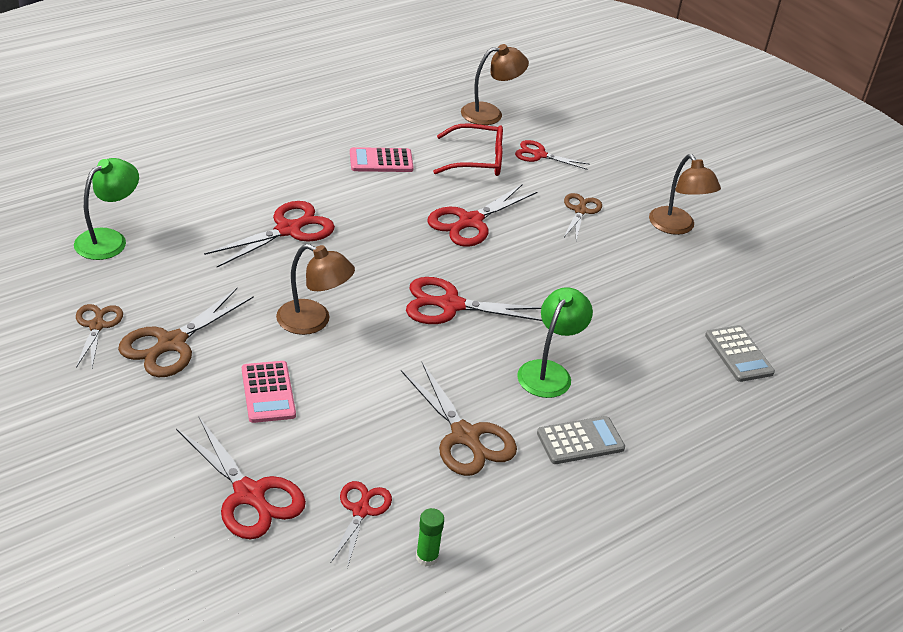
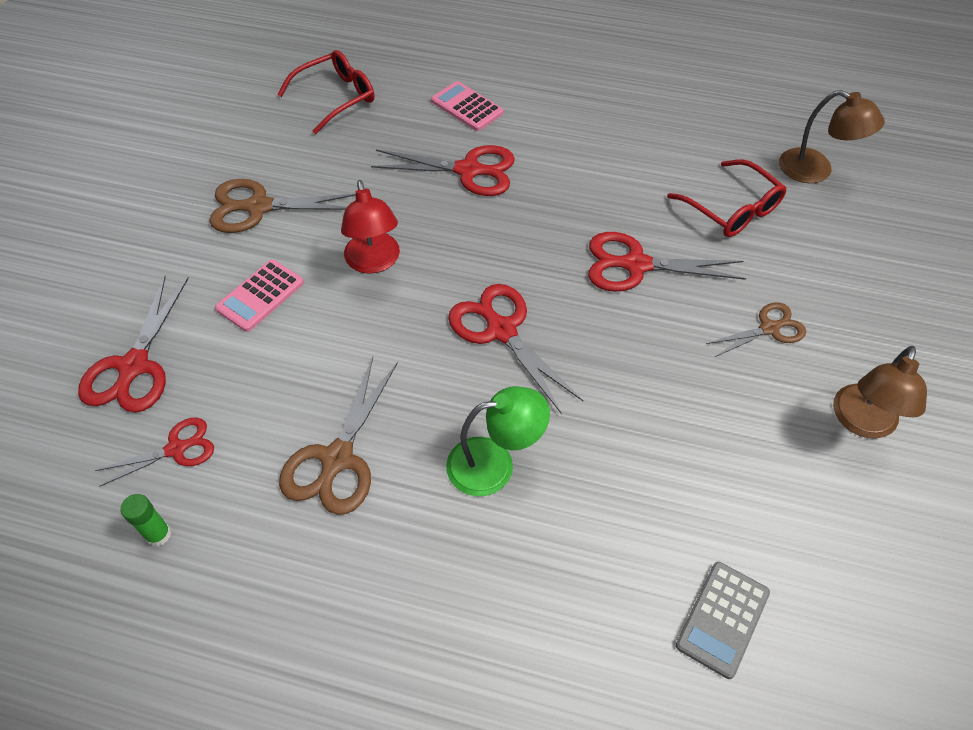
camera: 55 degrees right, 15 degrees up
(97, 326) = (236, 159): brown scissors -> none
(109, 239) = (336, 98): green lamp -> red glasses
(313, 321) = (374, 262): brown lamp -> red lamp
(381, 161) = (635, 156): pink calculator -> pink calculator (467, 107)
(539, 155) = (809, 243): red scissors -> none
(580, 441) = (422, 555): grey calculator -> none

